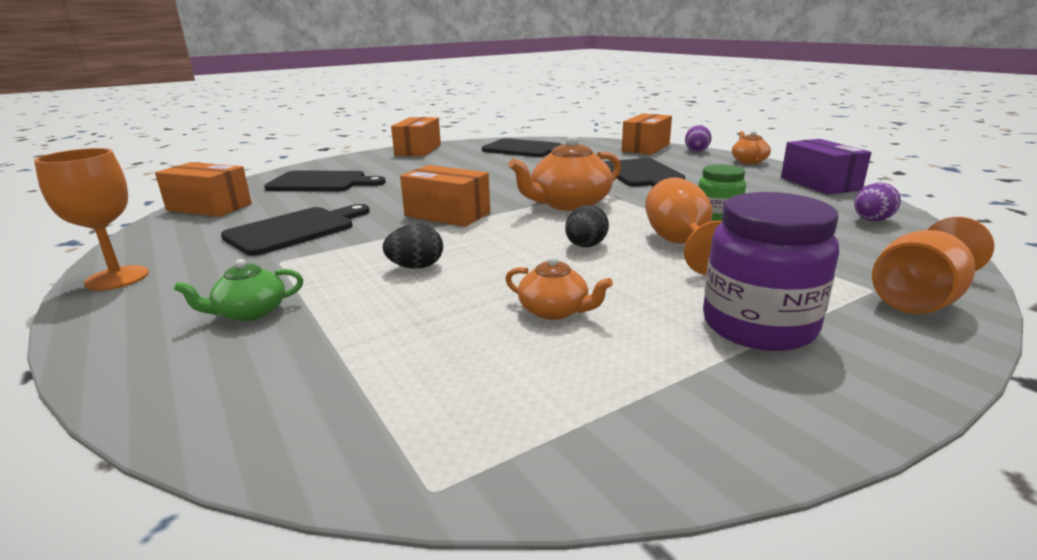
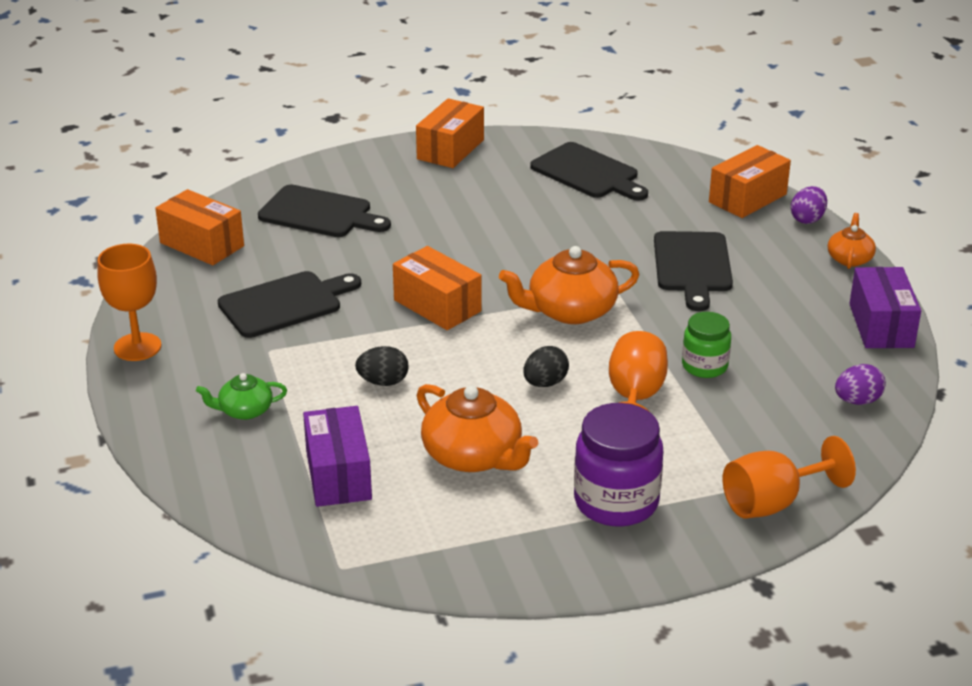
camera: 15 degrees right, 10 degrees up
(389, 357) = (338, 475): none -> purple box
(555, 311) = (474, 456): orange teapot -> orange teapot, size x1.79

